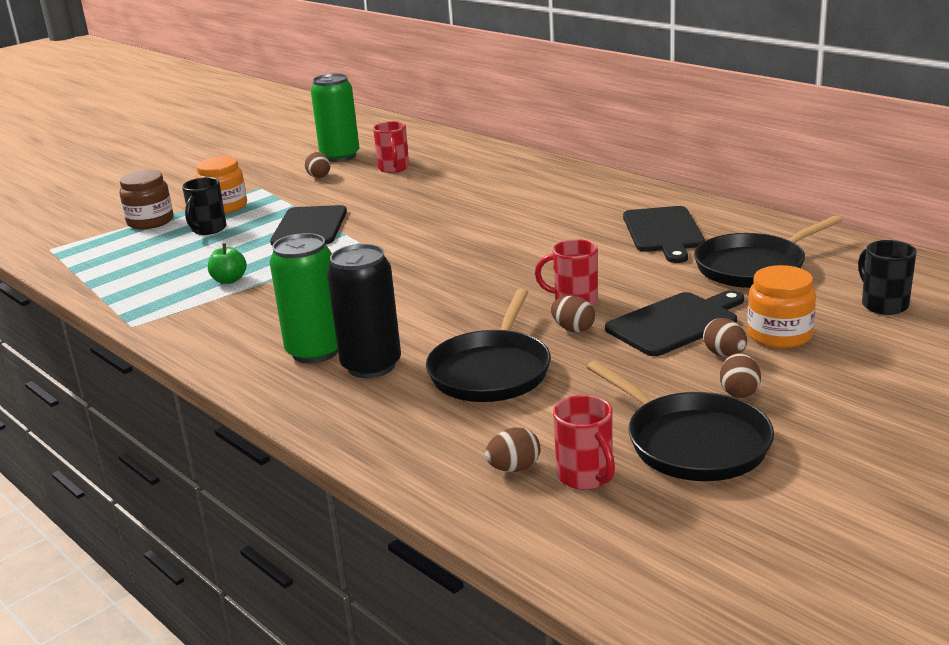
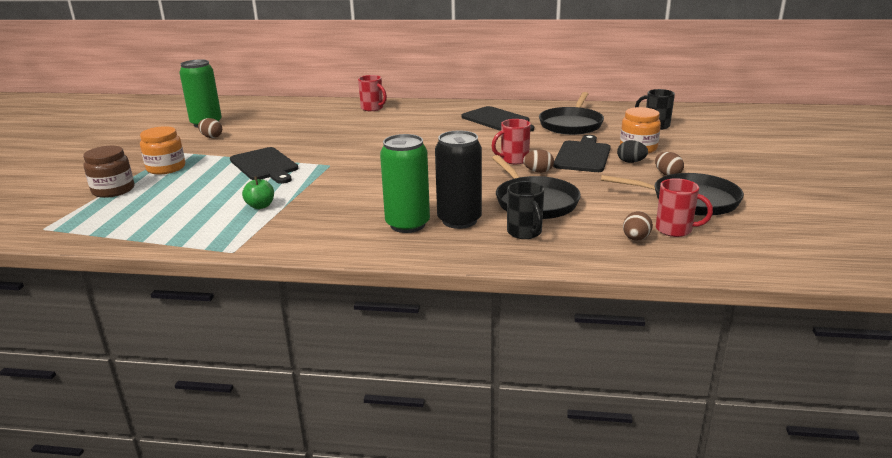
camera: 40 degrees left, 0 degrees up
(208, 229) = (179, 183): black mug -> black mug (525, 233)
(394, 168) = (263, 123): red mug -> red mug (372, 108)
(724, 354) = (631, 162): brown egg -> black egg

